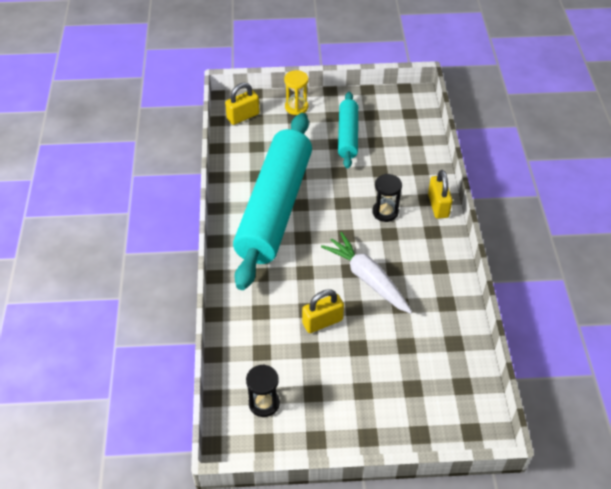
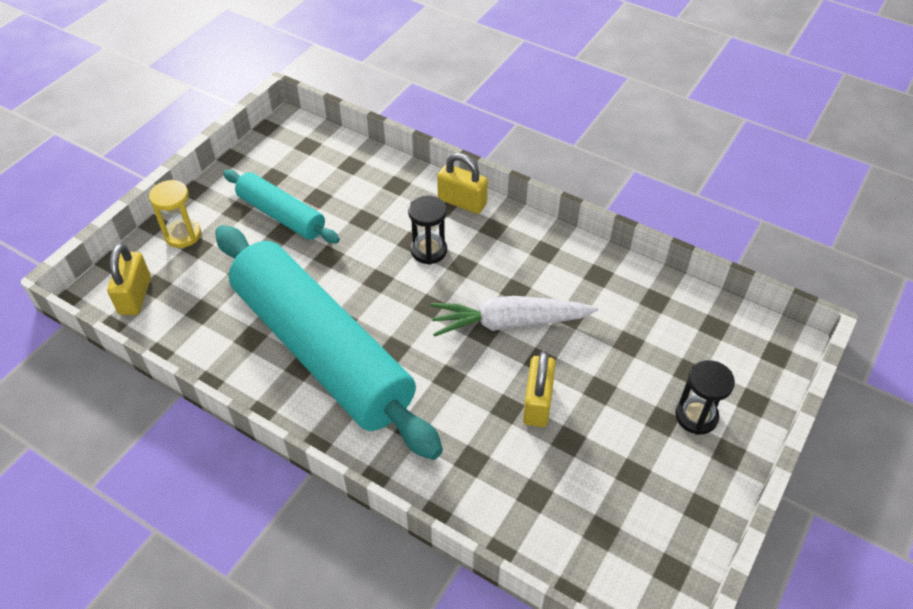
camera: 55 degrees left, 0 degrees up
(264, 403) = (614, 537): black hourglass -> black hourglass (696, 416)

